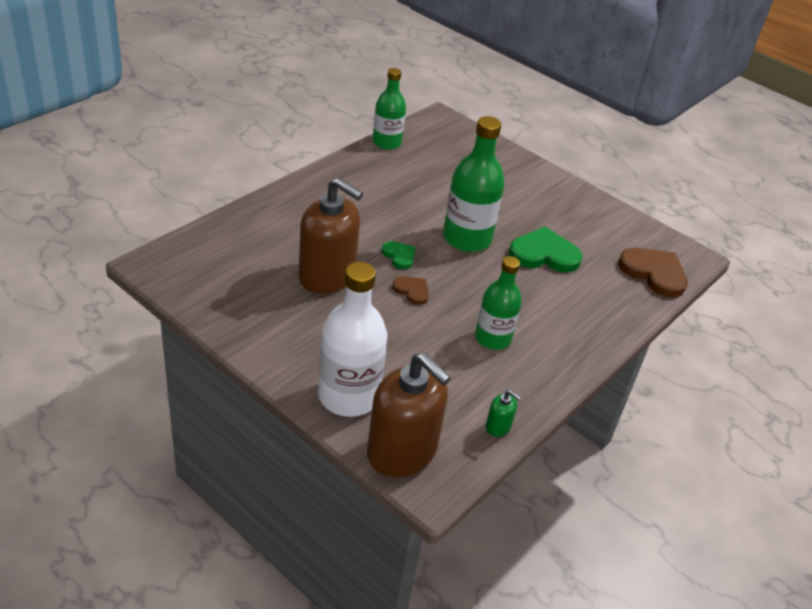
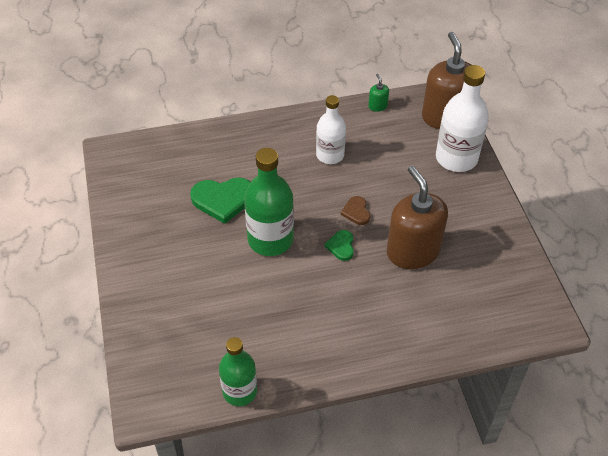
camera: 140 degrees left, 10 degrees up
(492, 338) = (330, 155): green bottle -> white bottle
(544, 254) = (223, 200): green heart -> green heart turned 45 degrees counterclockwise
(654, 273) = (158, 151): brown heart -> none

